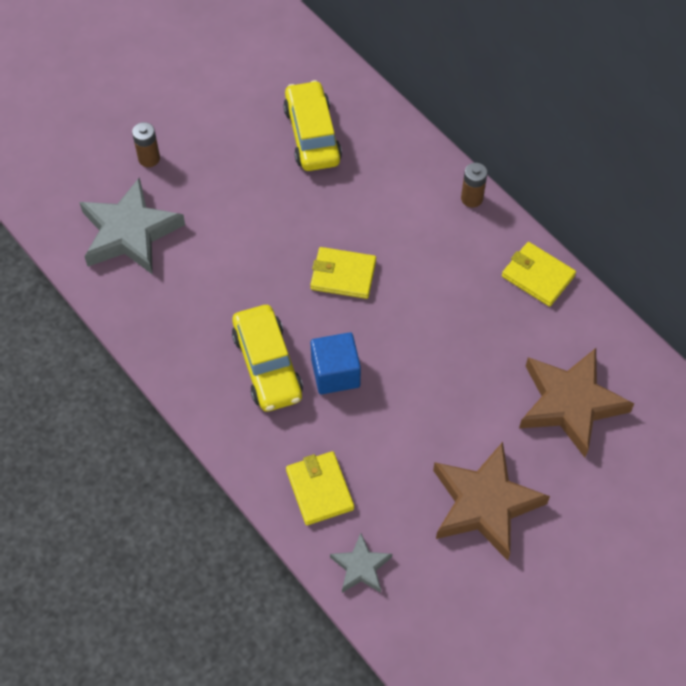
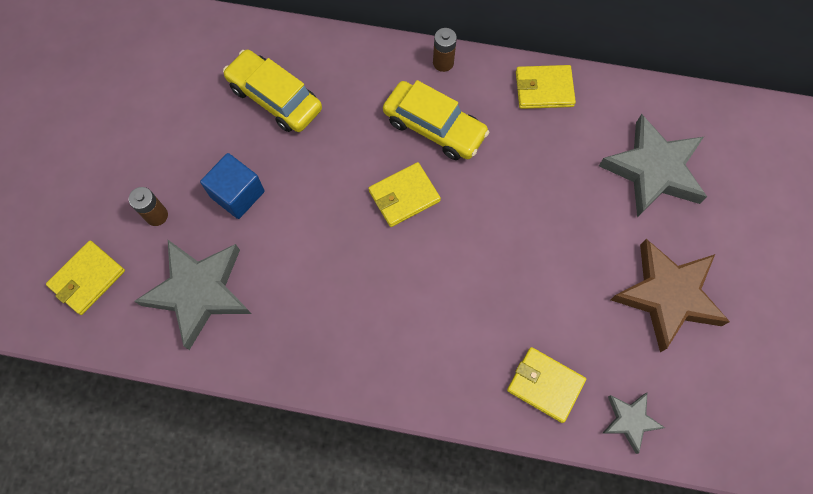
camera: 40 degrees left, 10 degrees up
(64, 168) = (87, 278): none -> yellow wallet
(267, 365) = (414, 316): yellow car -> yellow car (434, 127)
(335, 373) = (471, 281): blue cube -> blue cube (237, 194)
(570, 404) = (653, 170): brown star -> grey star

